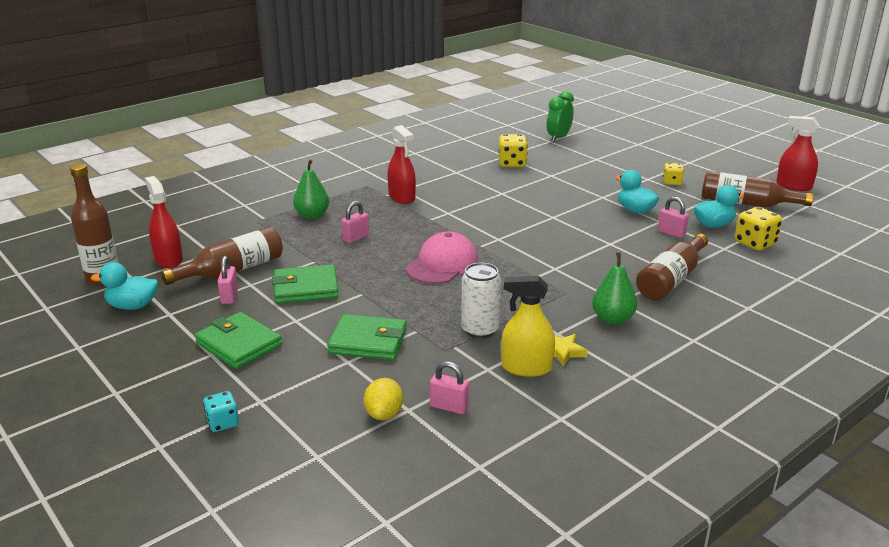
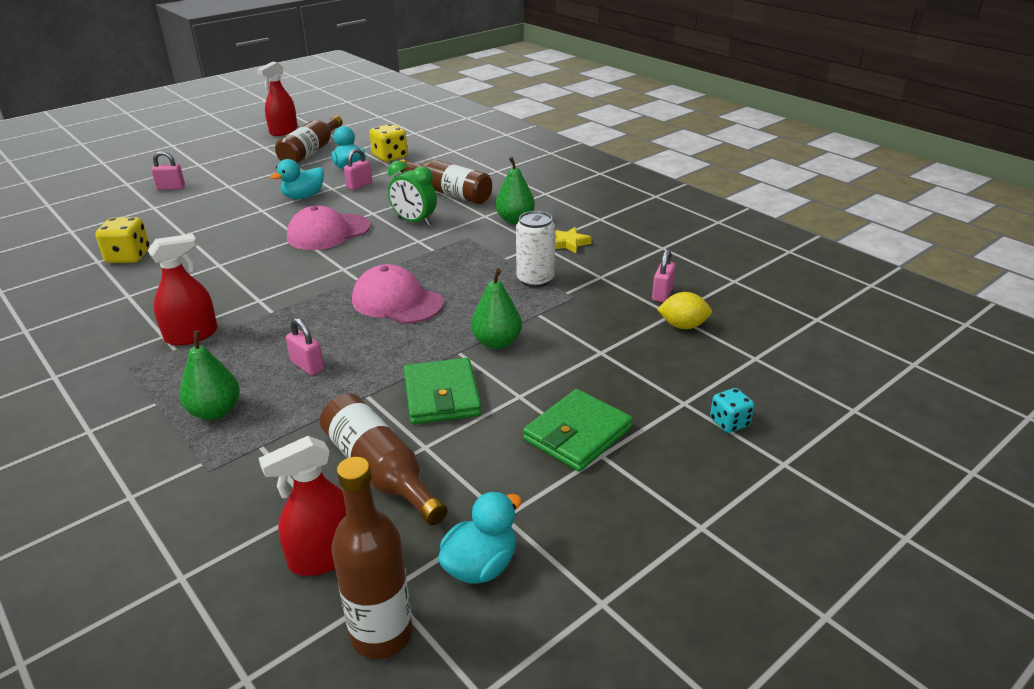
camera: 90 degrees left, 5 degrees up
(132, 306) = (480, 566): turquoise duck -> turquoise duck turned 135 degrees counterclockwise
(229, 296) = (458, 461): pink padlock -> pink padlock (171, 187)
(368, 341) = (562, 341): green wallet -> none
(372, 310) = (496, 342): none -> green pear
(526, 368) = (596, 259): yellow spray bottle -> none
(558, 138) = (66, 225): green clock -> green clock (414, 222)
(564, 227) = (328, 232): none -> pink cap
(672, 182) = (245, 176): yellow dice -> none

